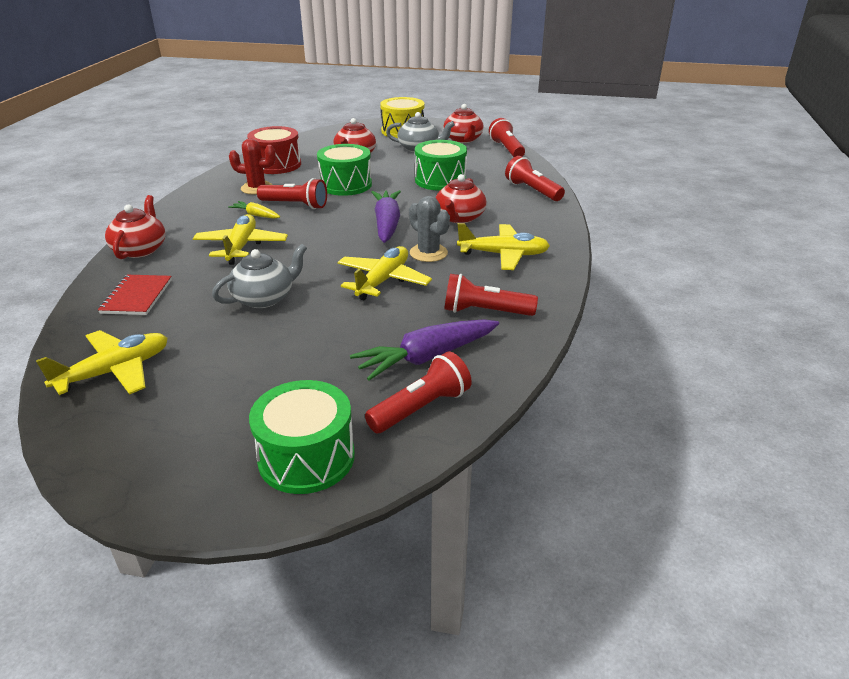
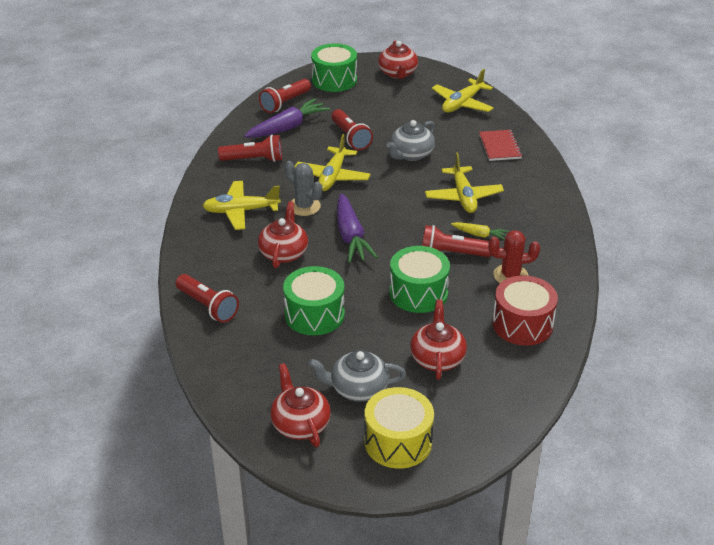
camera: 170 degrees right, 5 degrees up
(140, 249) = (542, 185): red teapot -> red teapot (398, 73)
(506, 149) = (235, 402): red flashlight -> red flashlight (350, 137)

